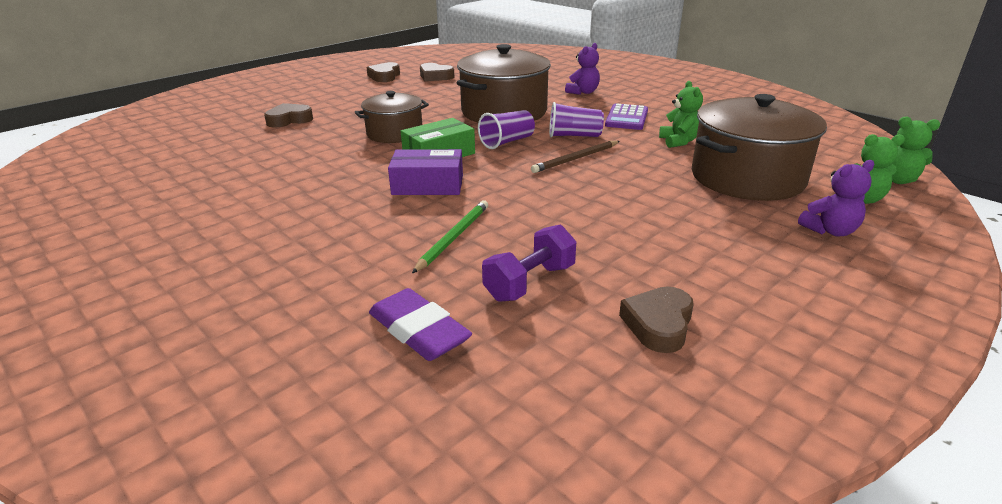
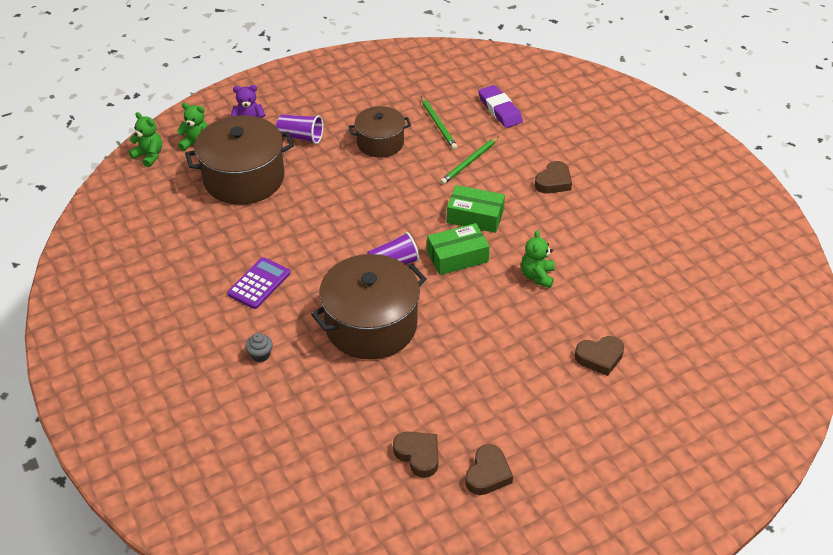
camera: 165 degrees left, 15 degrees up
(394, 133) = (491, 302): brown pot -> brown pot (380, 143)
(428, 185) = (475, 216): purple box -> green box
(530, 282) = (438, 124): purple dumbbell -> green pencil
(574, 136) = (329, 261): purple cup -> purple cup (300, 137)
(576, 159) = (349, 226): brown pencil -> none
(583, 92) = (260, 355): purple teddy bear -> grey cupcake
(658, 324) = (391, 93): brown heart -> brown heart (553, 182)
(679, 141) = (248, 233): green teddy bear -> green teddy bear (537, 276)

